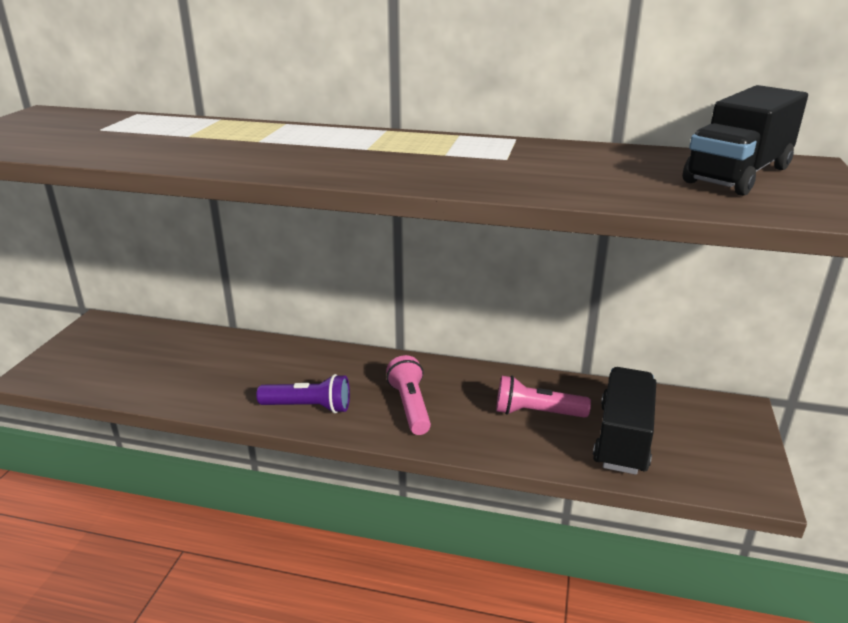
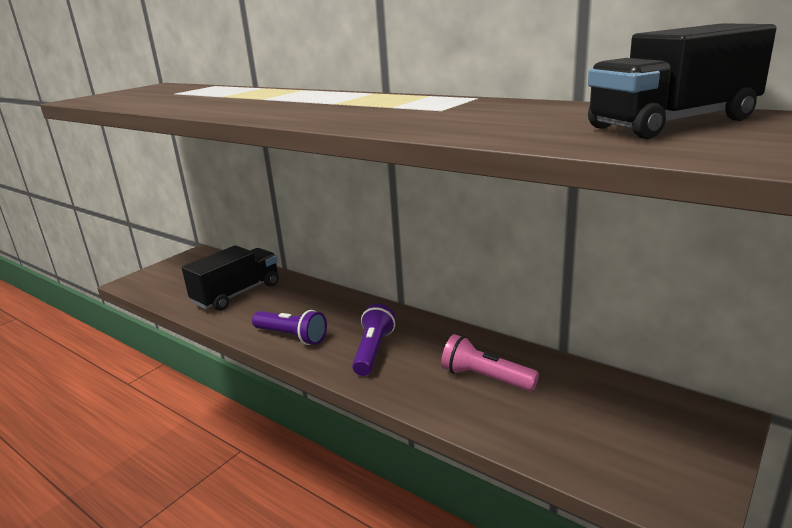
camera: 25 degrees right, 5 degrees down
(410, 406) = (373, 351): pink flashlight -> purple flashlight
(623, 438) = (559, 420): black truck -> black truck (237, 294)

